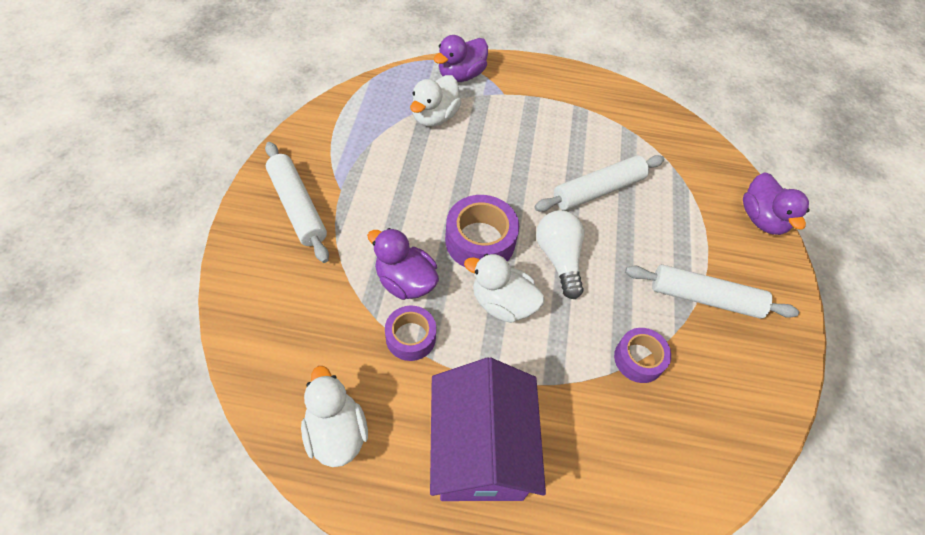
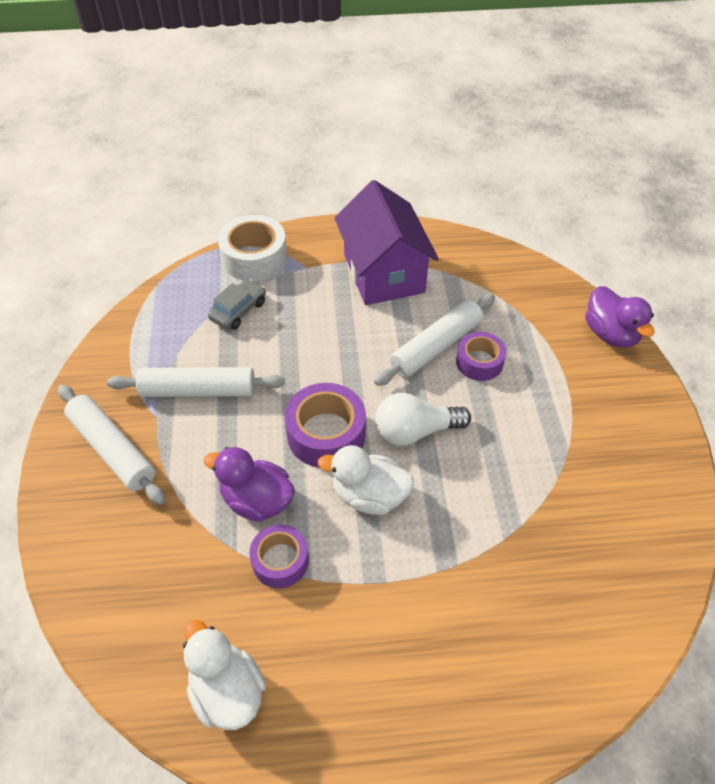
camera: 10 degrees left, 5 degrees down
(434, 116) = (238, 310): white duck -> grey car
(461, 75) = (254, 258): purple duck -> white tape
(480, 449) = (390, 662): purple house -> purple house (383, 273)
(559, 258) = (415, 431): white light bulb -> white light bulb turned 75 degrees counterclockwise
(638, 359) = (528, 516): purple tape -> purple tape (479, 362)
(704, 297) = (577, 432): white rolling pin -> white rolling pin (198, 390)

